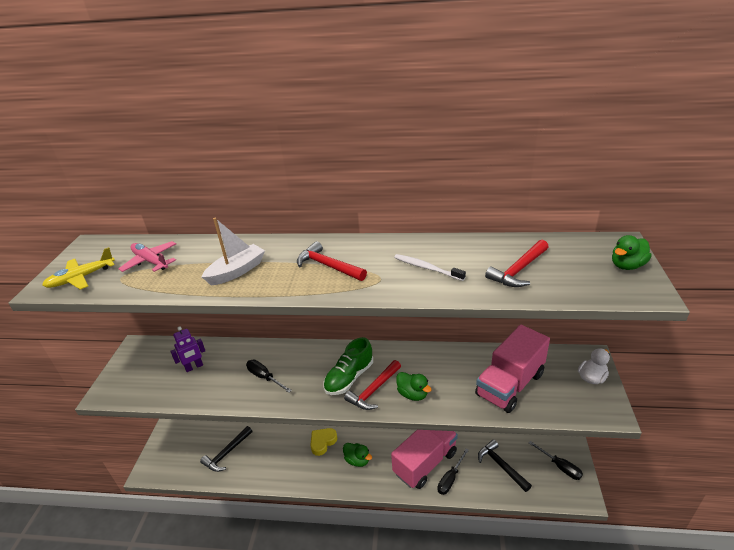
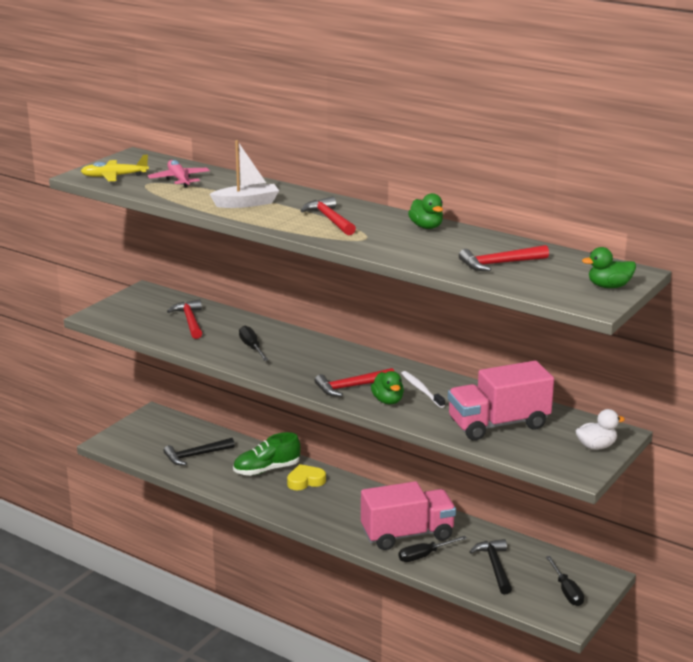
camera: 25 degrees right, 10 degrees down
(194, 367) = (190, 321): purple robot -> red hammer
(349, 378) = (335, 372): green shoe -> green shoe (266, 469)
(357, 460) = (332, 507): green duck -> green duck (426, 227)
(427, 268) = (417, 242): white toothbrush -> white toothbrush (421, 390)

